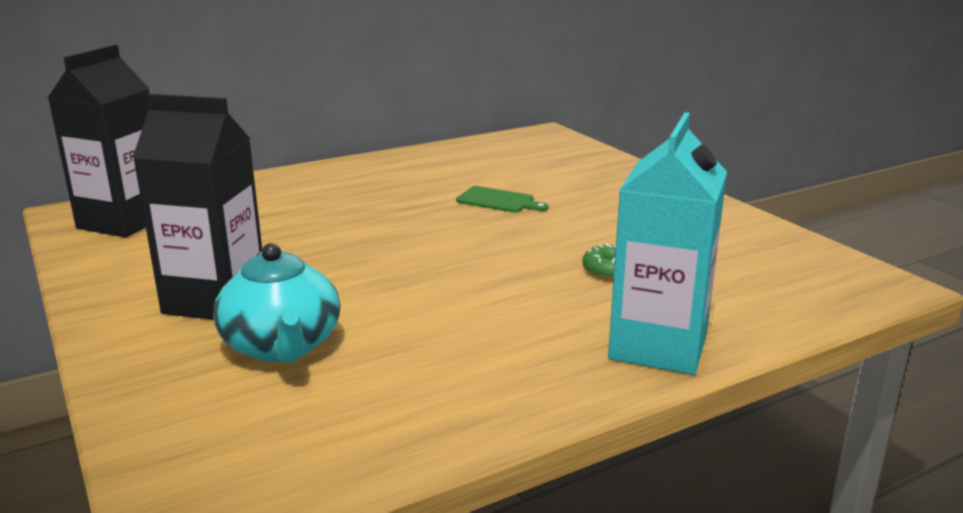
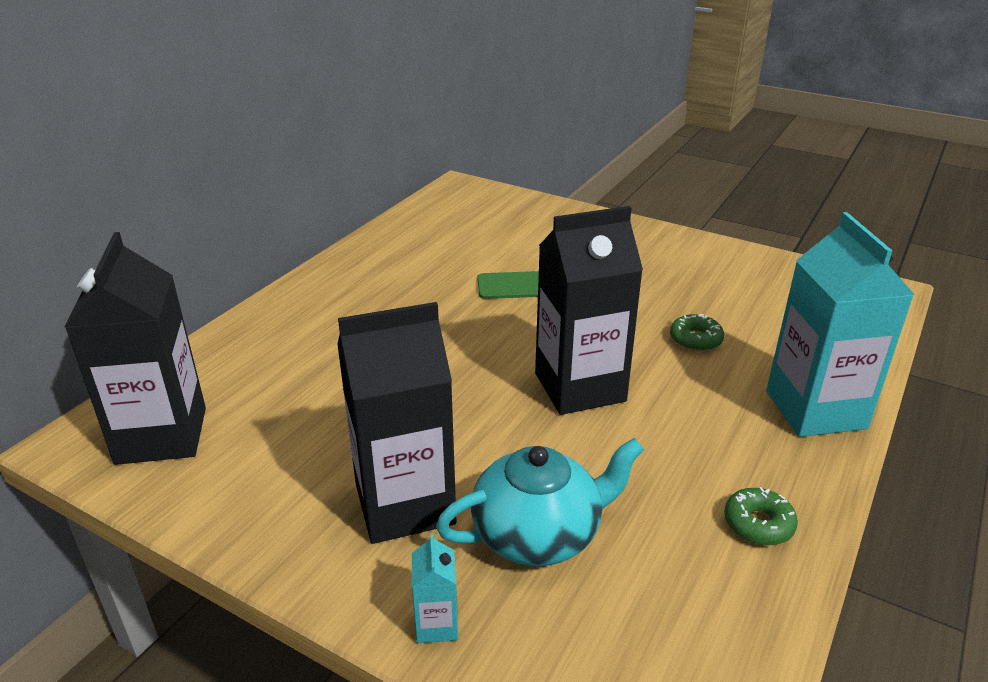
camera: 30 degrees left, 10 degrees up
(135, 369) = (437, 624): none -> turquoise carton
(282, 346) = (538, 533): turquoise teapot -> turquoise teapot turned 60 degrees counterclockwise
(453, 273) = (580, 387): none -> black carton
(473, 401) = (758, 524): none -> green donut

